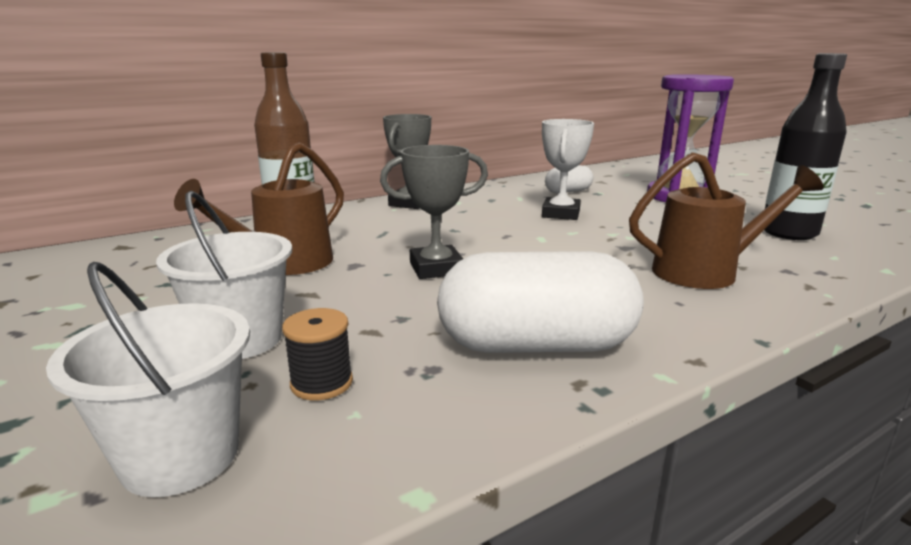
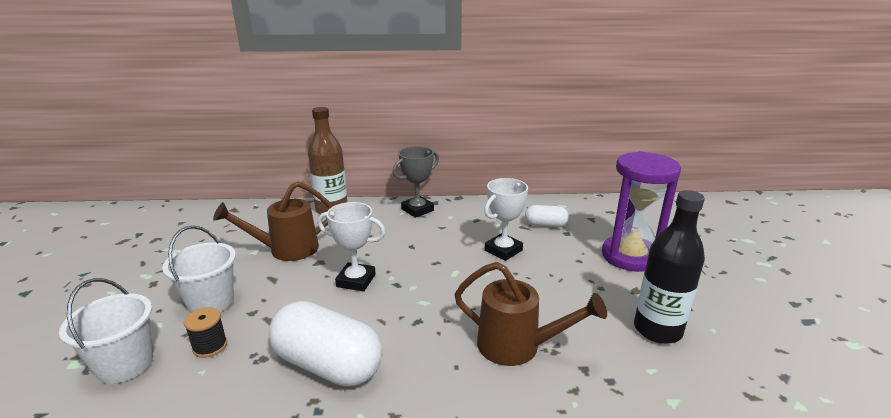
camera: 30 degrees right, 5 degrees up
(436, 268) = (356, 280): grey trophy -> white trophy

